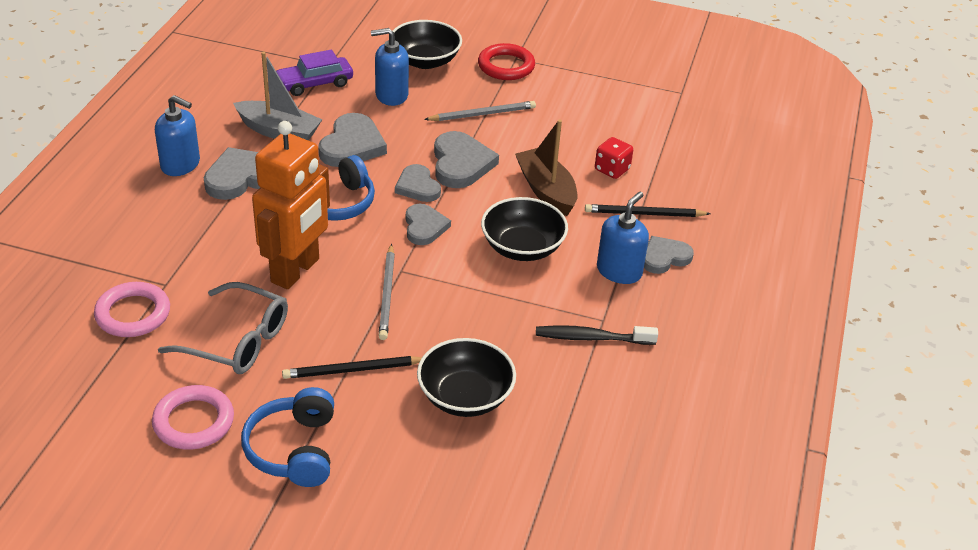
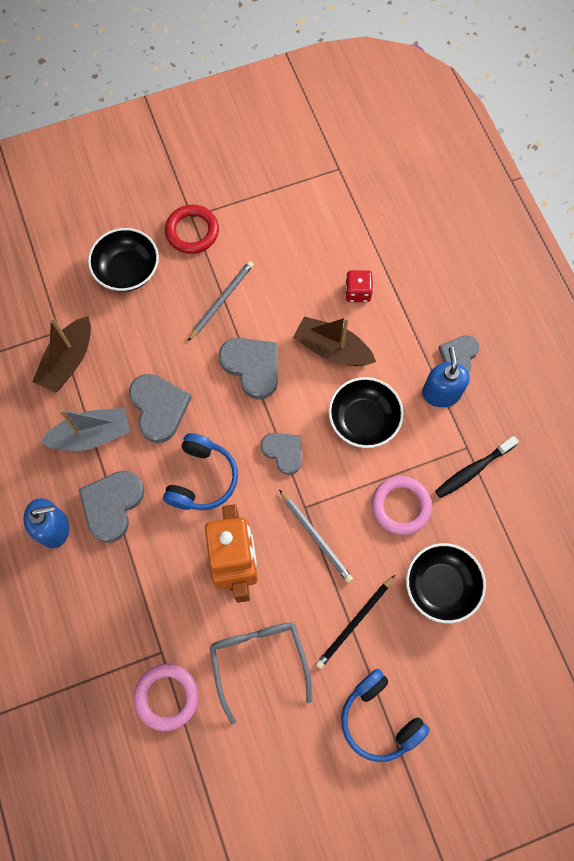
camera: 35 degrees left, 30 degrees up
(193, 421) = (298, 751): pink ring -> pink ring (401, 506)
(237, 341) = (259, 661): grey glasses -> grey glasses turned 90 degrees counterclockwise
(314, 83) = (68, 361): purple car -> brown boat
(391, 95) = (137, 330): blue soap dispenser -> none
(418, 186) = (243, 415): grey heart -> none
(644, 214) = (413, 323): black pencil -> none

